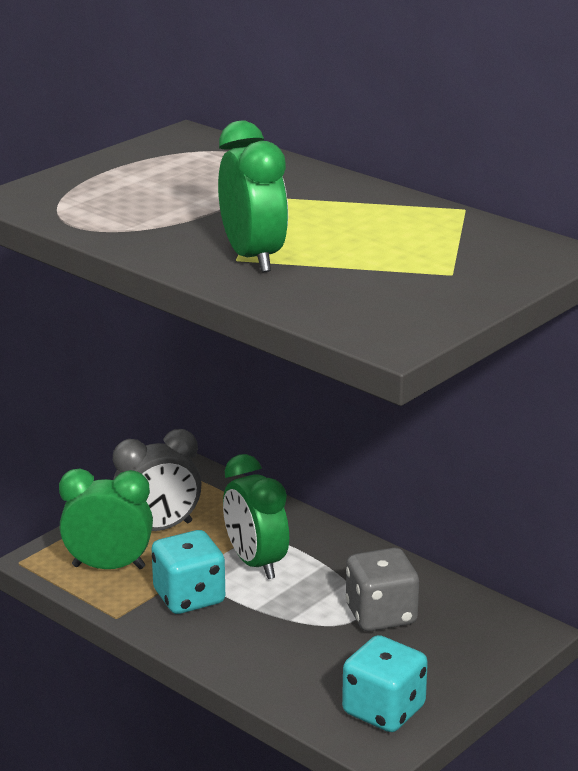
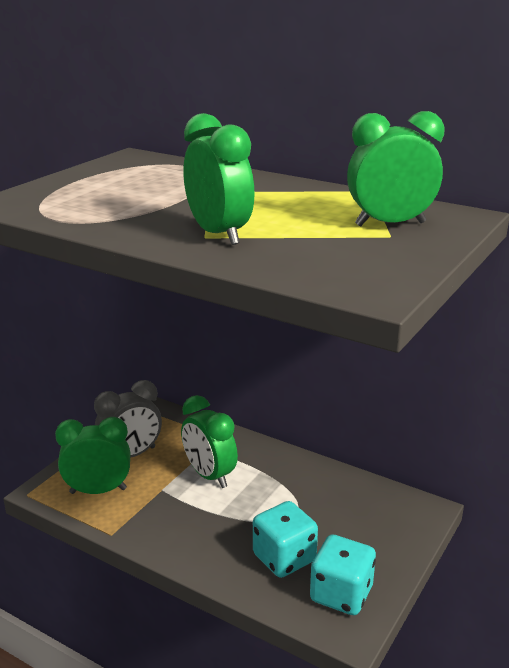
camera: 10 degrees left, 0 degrees up
(189, 597) = (165, 510): turquoise dice -> turquoise dice (284, 558)
(381, 615) = (313, 508): grey dice -> none
(460, 258) = (390, 224): none -> green clock

